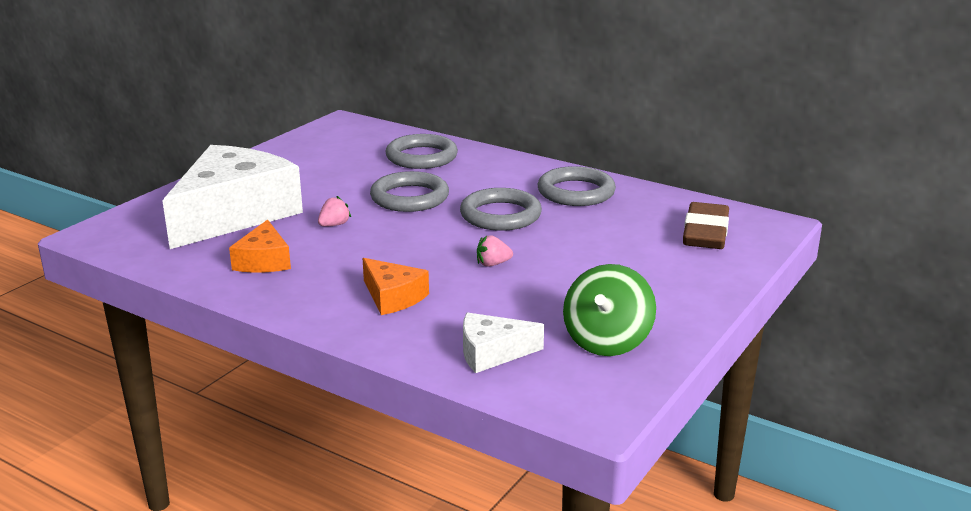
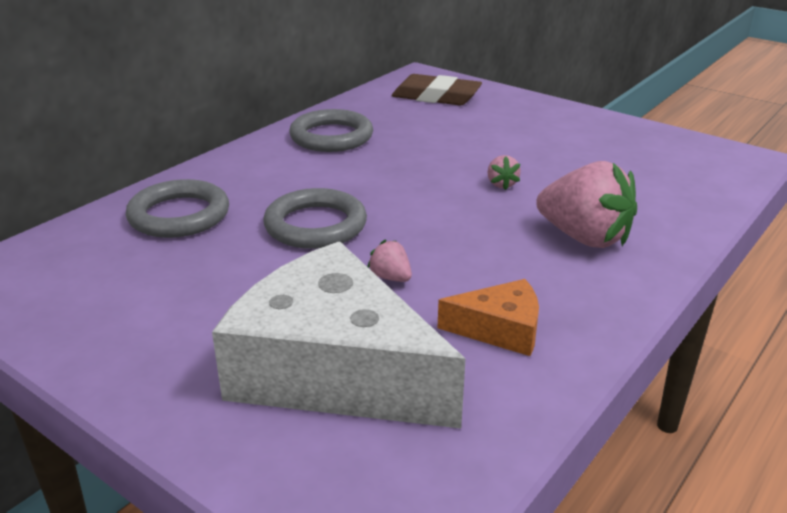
camera: 85 degrees left, 5 degrees up
(392, 297) = (584, 238): orange cheese -> pink strawberry
(492, 353) = (679, 192): white cheese -> none
(500, 215) = (382, 175): grey ring -> none
(607, 341) = (640, 147): green spinning top -> none

